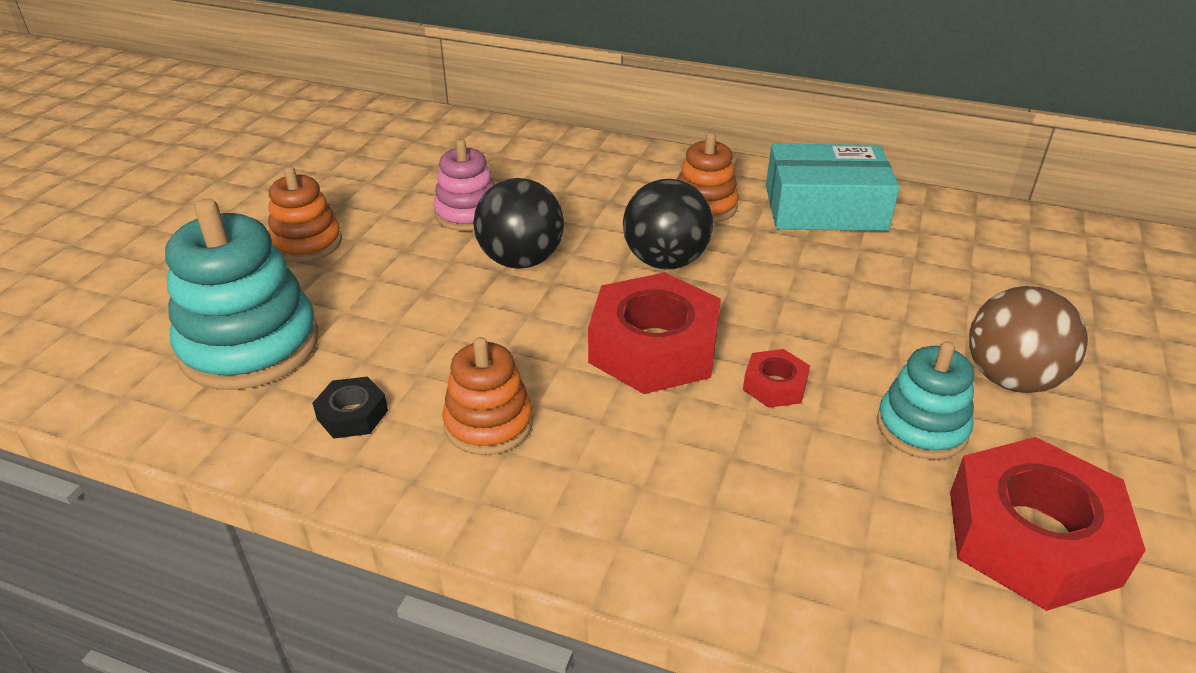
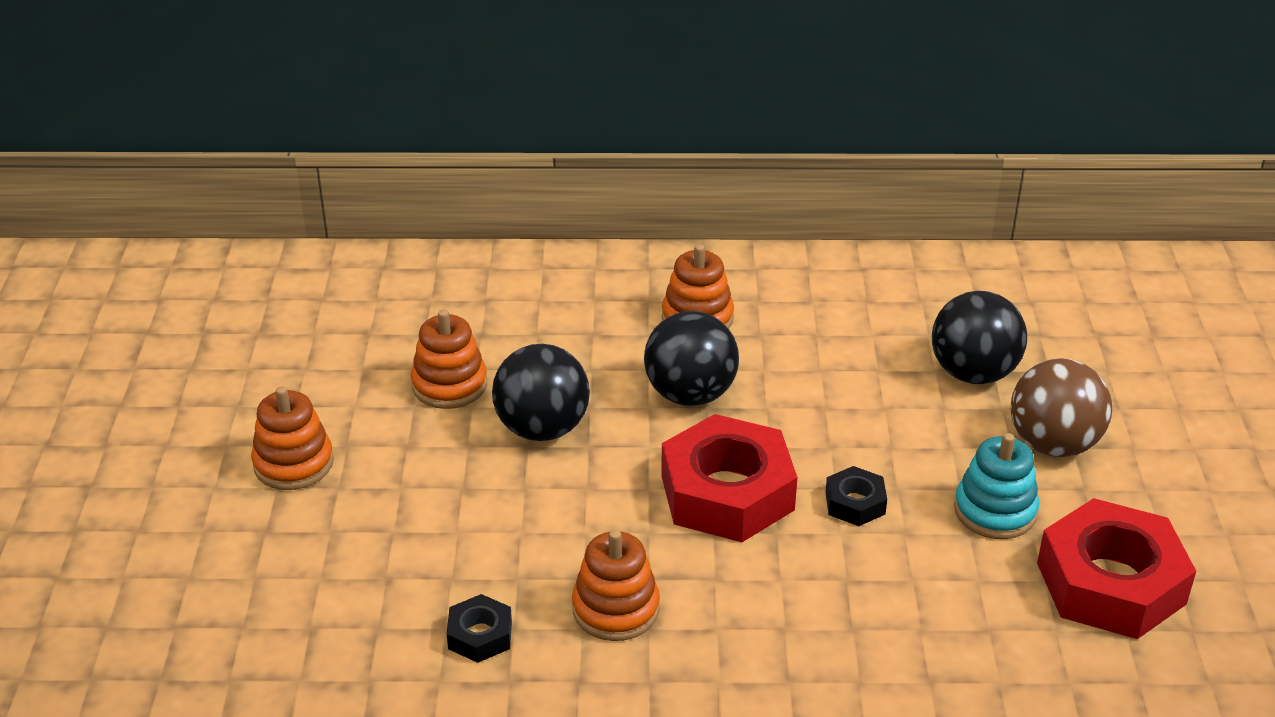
camera: 20 degrees left, 0 degrees up
(250, 346) = (322, 594): turquoise stacking toy -> none
(468, 214) = (449, 385): pink stacking toy -> orange stacking toy
(775, 385) = (855, 503): red nut -> black nut
(825, 208) = (819, 293): turquoise box -> none
(947, 299) = (973, 373): none -> black ball

